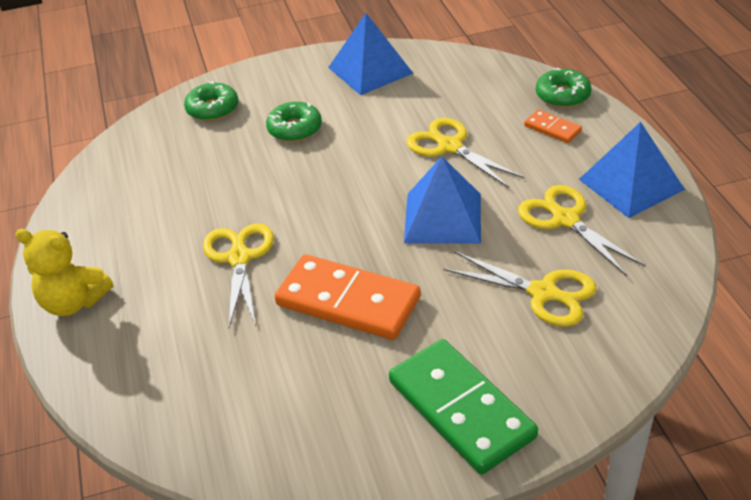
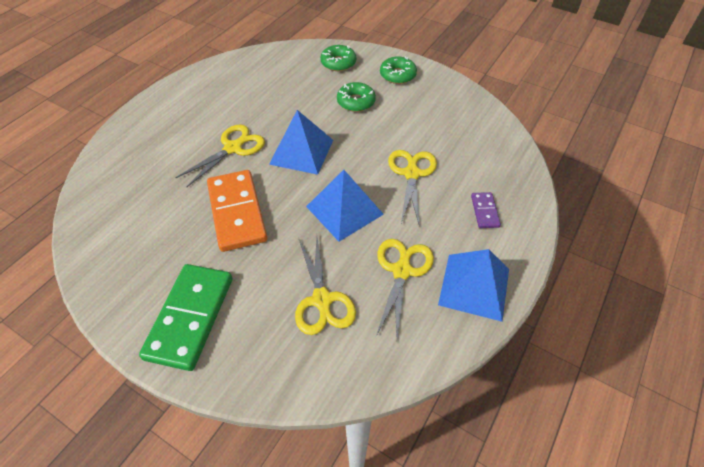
camera: 45 degrees right, 10 degrees up
(73, 302) = (152, 113): yellow teddy bear -> none
(370, 70) = (441, 97): blue pyramid -> blue pyramid (301, 152)
(552, 128) = (484, 211): orange domino -> purple domino
(562, 95) = (525, 196): green donut -> green donut (397, 75)

